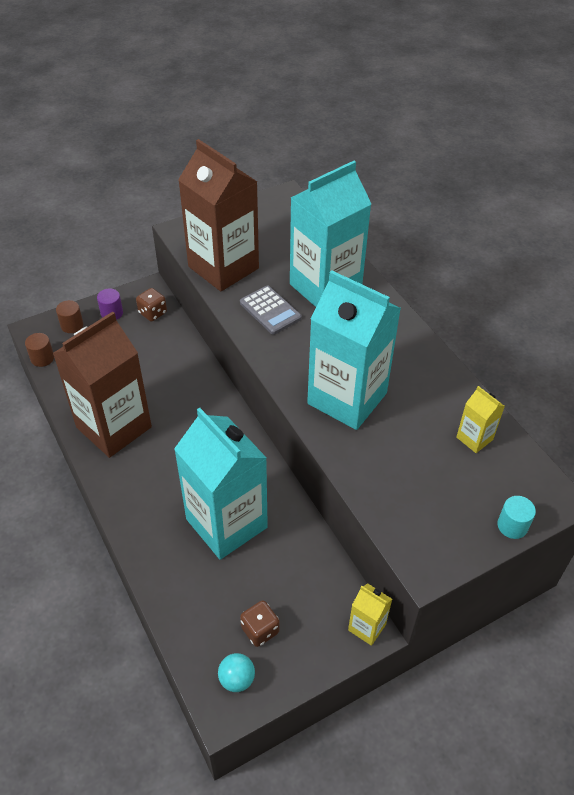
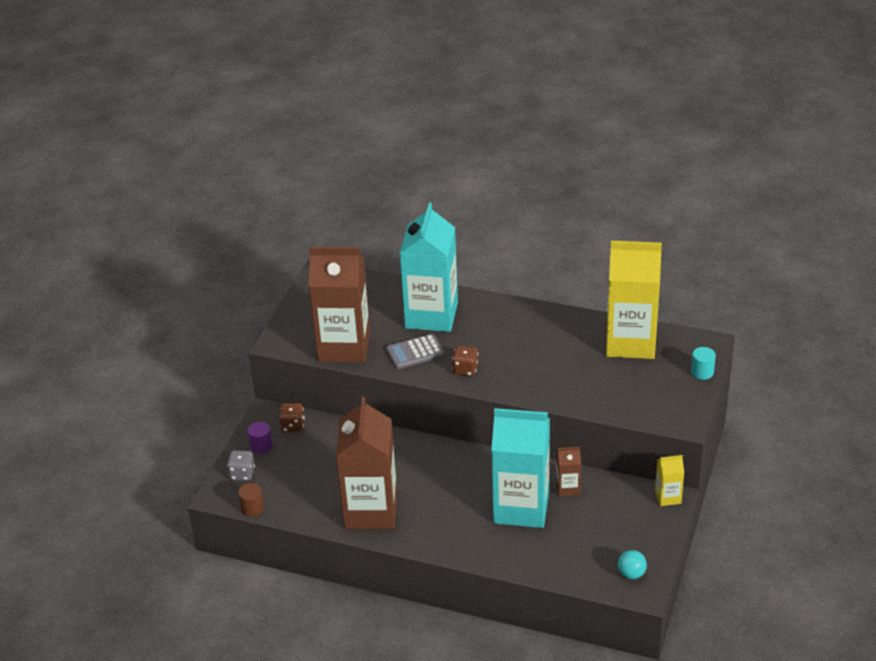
camera: 40 degrees left, 10 degrees down
(72, 325) = (242, 473): brown cylinder -> grey dice
(260, 630) = (613, 543): brown dice -> brown dice (465, 369)
(270, 310) = (415, 352): grey calculator -> grey calculator turned 150 degrees clockwise
(288, 538) = (568, 488): none -> brown carton
(347, 398) = (532, 370): turquoise carton -> none
(474, 438) = (630, 342): yellow carton -> yellow carton, size x2.30

